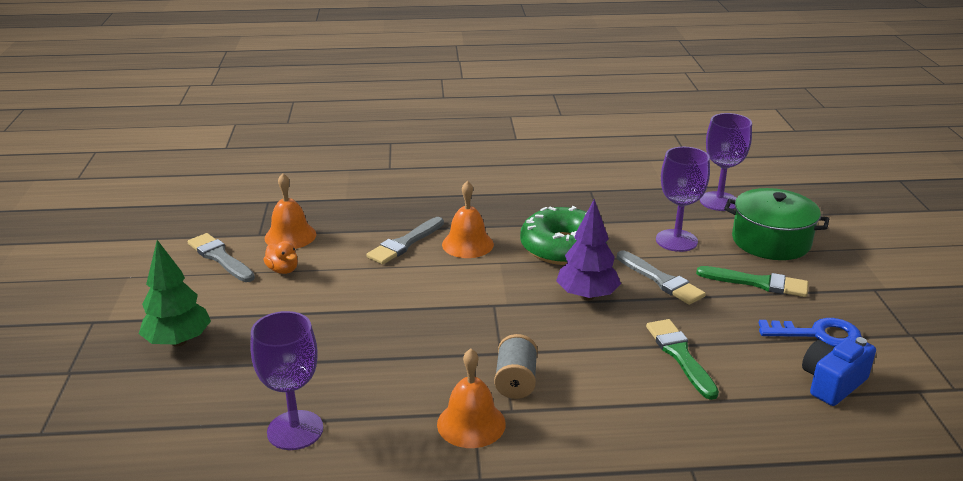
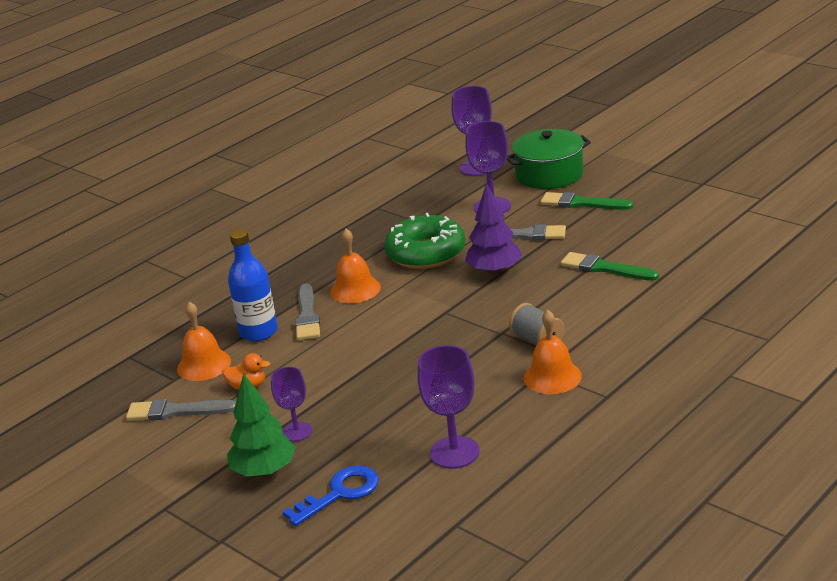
camera: 40 degrees left, 0 degrees up
(245, 327) = (297, 432): none -> purple goblet
(358, 235) = (258, 332): none -> blue bottle
(757, 283) = (581, 203): green brush -> green brush turned 135 degrees counterclockwise
(818, 334) = (657, 212): blue key -> blue key (340, 493)
(832, 383) = (702, 232): blue camera -> none

